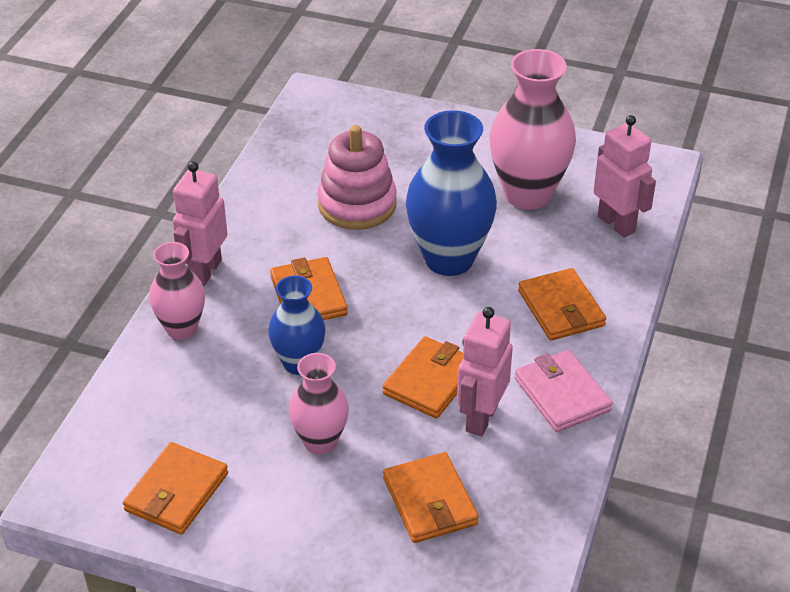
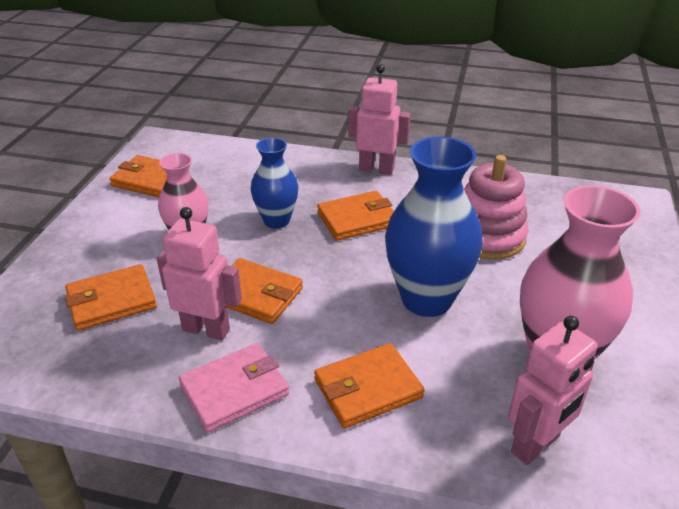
camera: 85 degrees right, 5 degrees down
(181, 329) = (311, 166): pink vase -> none

